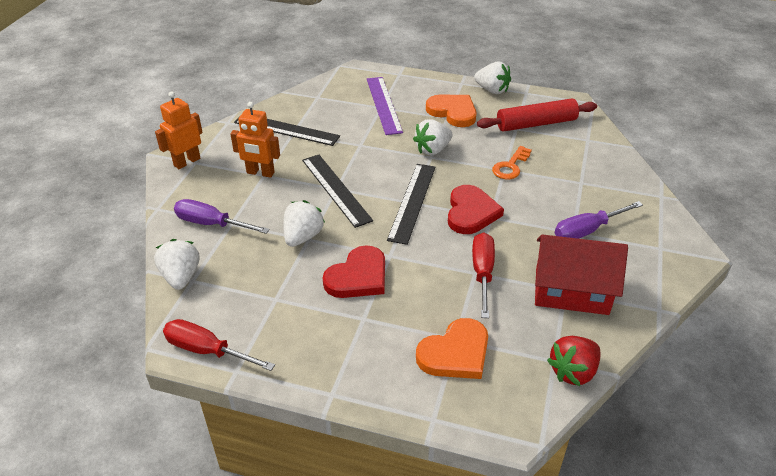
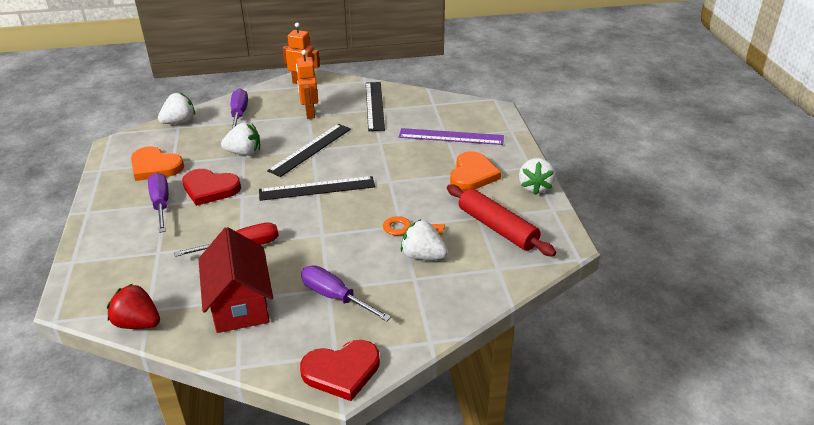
camera: 65 degrees right, 5 degrees down
(207, 351) = (114, 154): red screwdriver -> none
(362, 322) = (161, 204): none -> purple screwdriver
(384, 105) = (451, 137): purple ruler -> purple ruler turned 45 degrees clockwise
(432, 150) = (401, 179): white strawberry -> white strawberry (423, 256)
(455, 353) = (141, 255): orange heart -> orange heart (155, 166)
(471, 212) = (321, 222): red heart -> red heart (342, 371)

